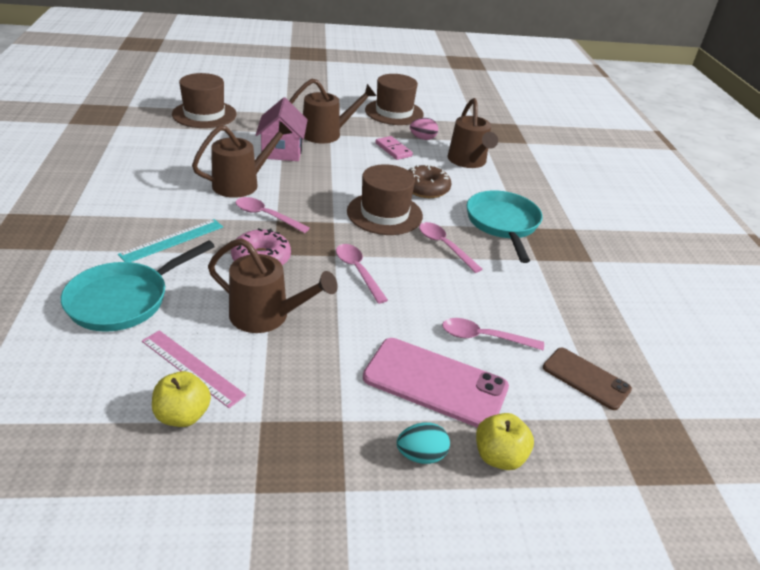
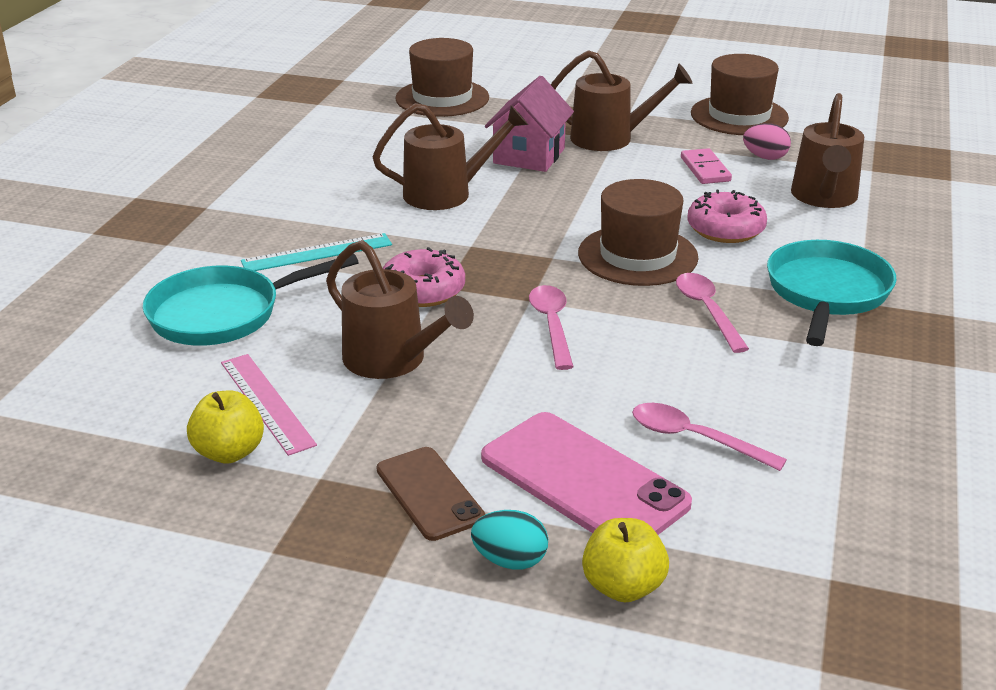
camera: 25 degrees right, 5 degrees down
(266, 216) = (459, 238): pink spoon -> none
(425, 189) = (725, 229): brown donut -> pink donut
(586, 378) = (829, 521): brown phone -> brown phone (429, 493)

